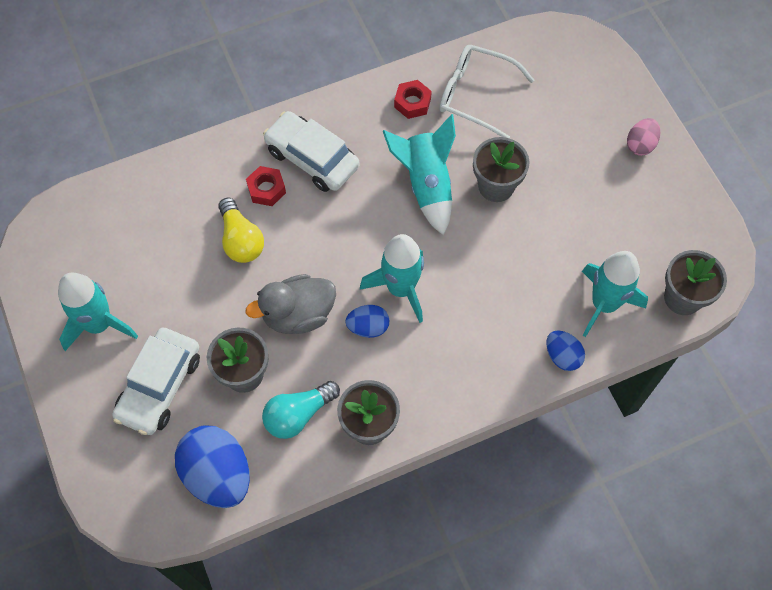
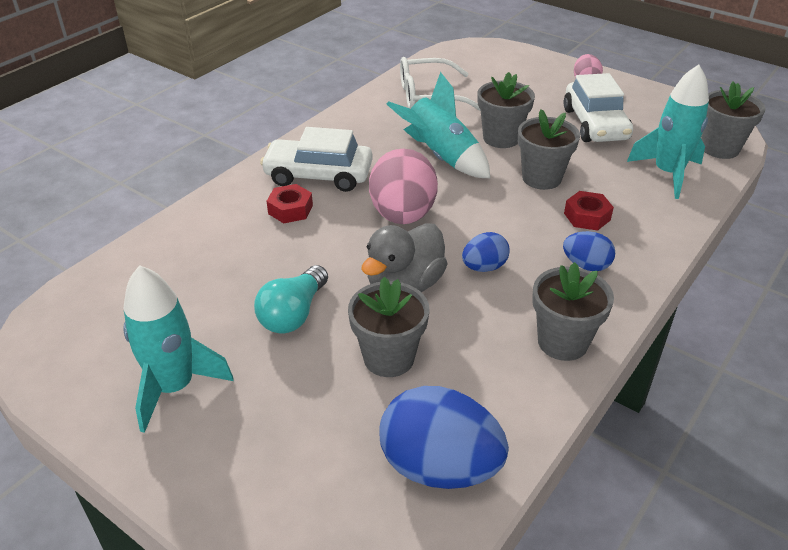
camera: 30 degrees left, 25 degrees down
(160, 386) = (296, 413): white car -> white car (595, 124)
(241, 240) = (294, 253): yellow light bulb -> none
(298, 414) = (480, 366): turquoise light bulb -> turquoise light bulb (293, 314)
(346, 240) = (402, 215): none -> pink egg
(401, 288) = (487, 228): turquoise rocket -> none
(412, 103) = (379, 115): red nut -> red nut (587, 216)
(490, 254) = (541, 178): none -> grey flower pot
(562, 356) = (675, 217): blue egg -> blue egg (586, 265)

